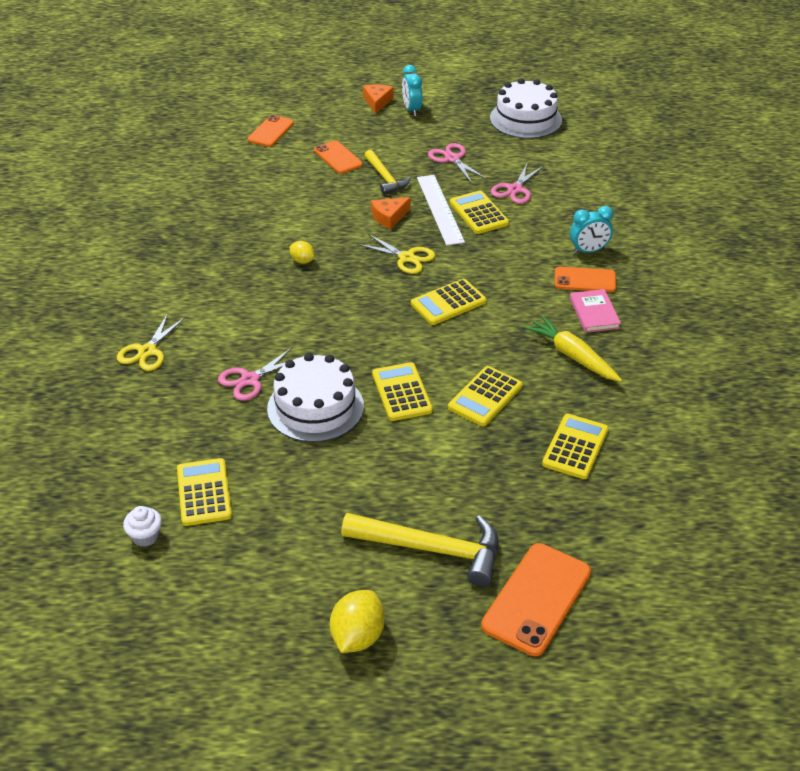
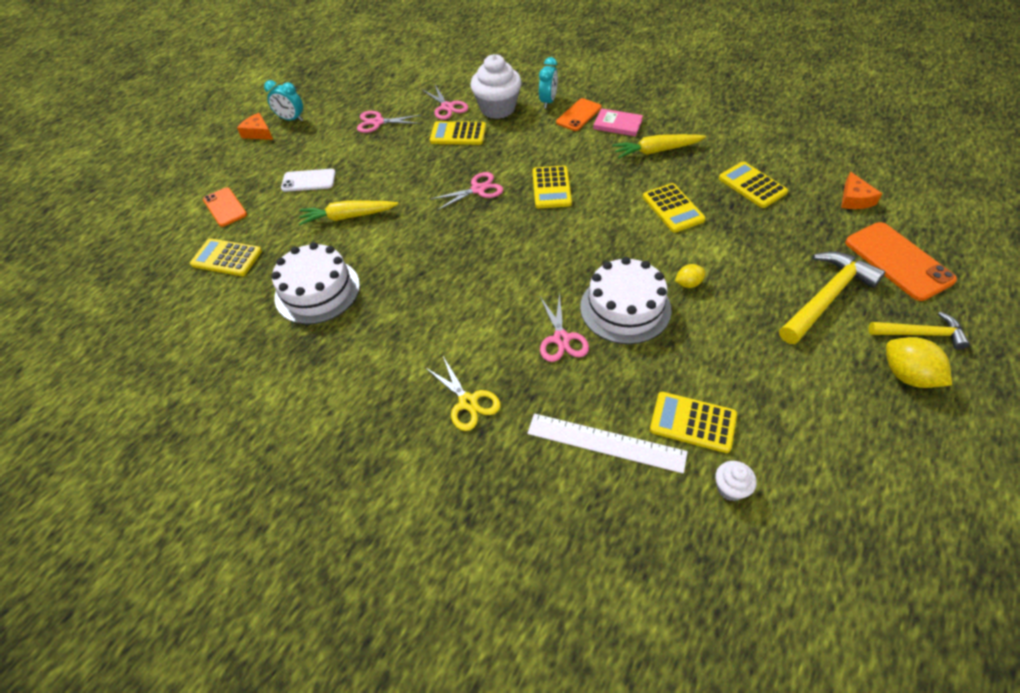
camera: 55 degrees left, 10 degrees up
(302, 261) = (428, 250): yellow lemon -> yellow lemon (688, 283)
(309, 199) = (348, 217): none -> yellow carrot
(338, 157) = (308, 181): orange phone -> white phone
(385, 178) = (364, 164): yellow hammer -> yellow hammer (920, 334)
(389, 217) = (418, 180): orange cheese -> orange cheese (854, 199)
(401, 392) = (639, 250): yellow calculator -> yellow calculator (226, 258)
(406, 258) = (478, 189): yellow scissors -> pink scissors
(440, 209) = (434, 151): white ruler -> white ruler (606, 442)
(525, 119) = (369, 72): white cake -> white cake (317, 291)
(543, 222) = (498, 108): none -> white cupcake

